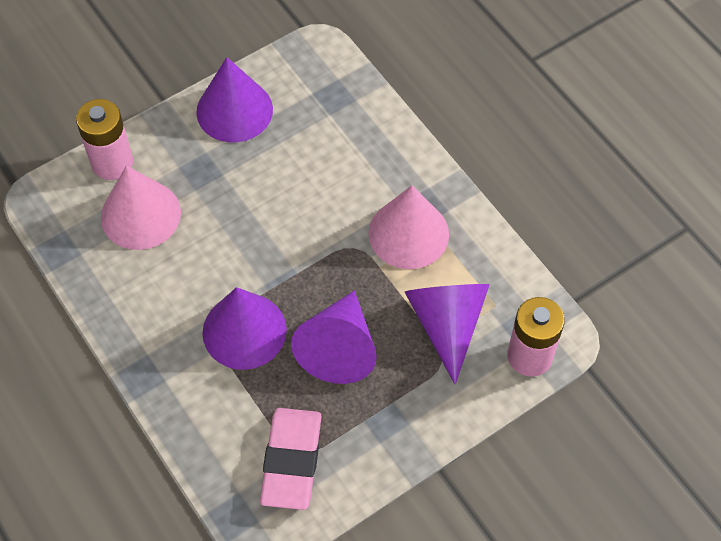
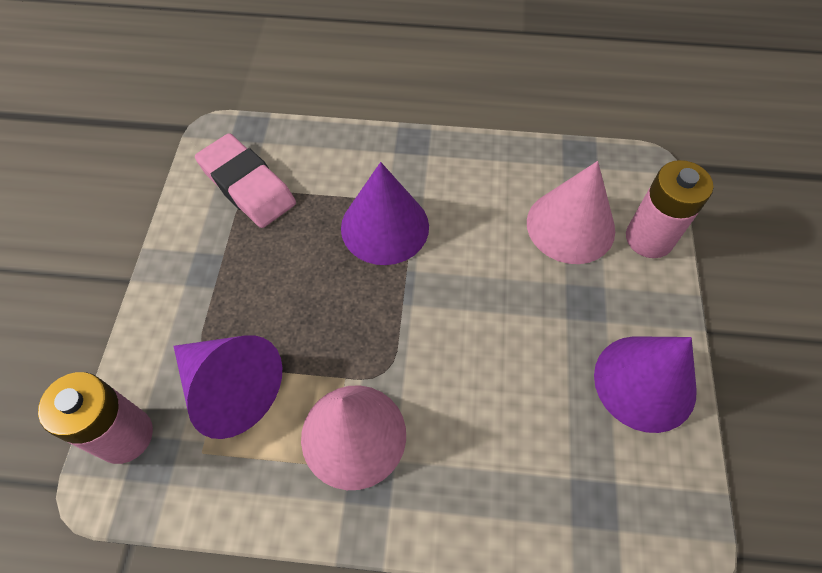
camera: 130 degrees right, 0 degrees up
(339, 348) = (300, 283): purple cone -> none

